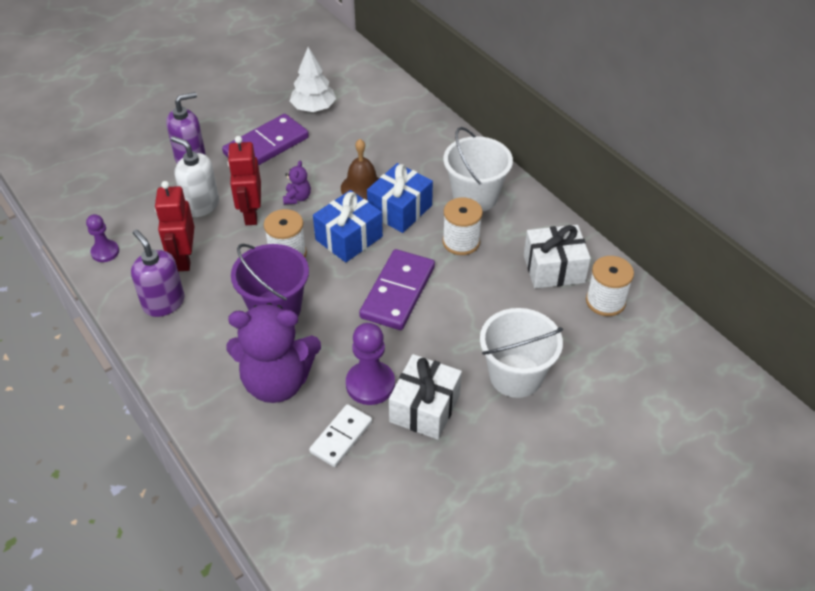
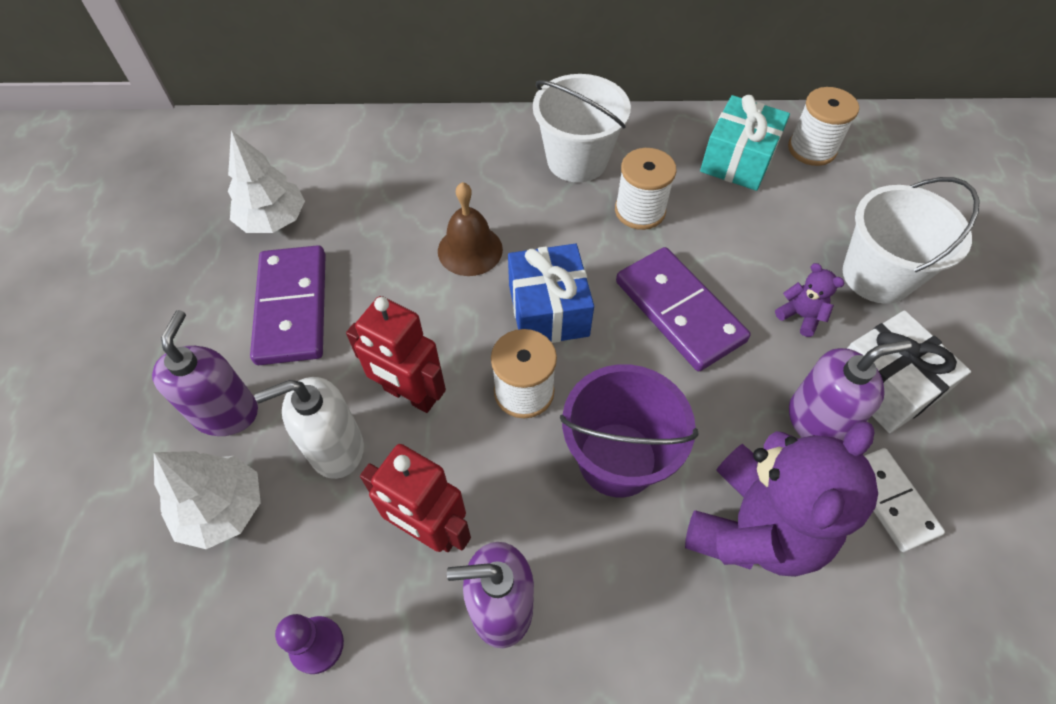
camera: 55 degrees left, 10 degrees up
(144, 187) = (222, 509): none -> white tree
(297, 198) = (427, 326): purple teddy bear -> purple teddy bear (800, 316)
(370, 384) = (816, 421): purple pawn -> purple soap dispenser
(400, 210) = (541, 235): blue gift -> none
(554, 268) = (738, 160): white gift -> turquoise gift

